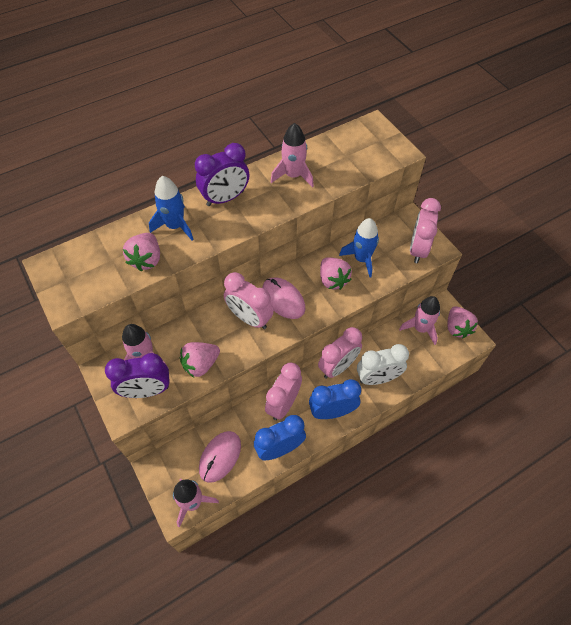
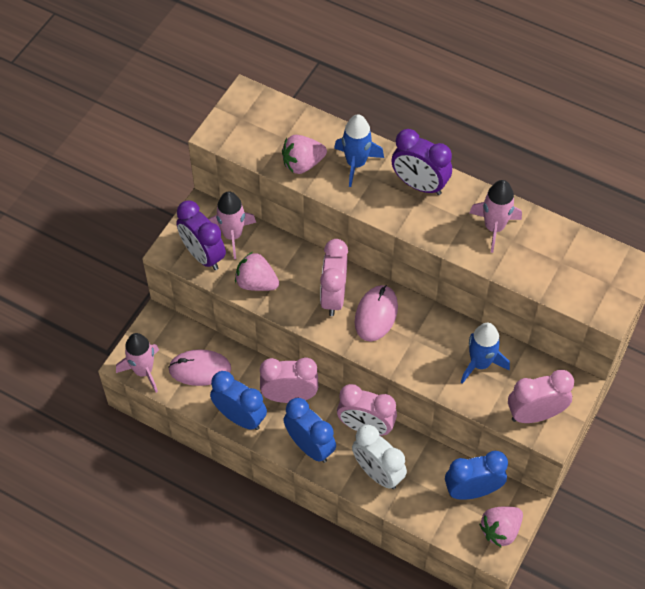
camera: 60 degrees right, 0 degrees up
(333, 280) = (432, 348): pink strawberry -> none
(420, 328) = (472, 490): pink rocket -> blue clock

